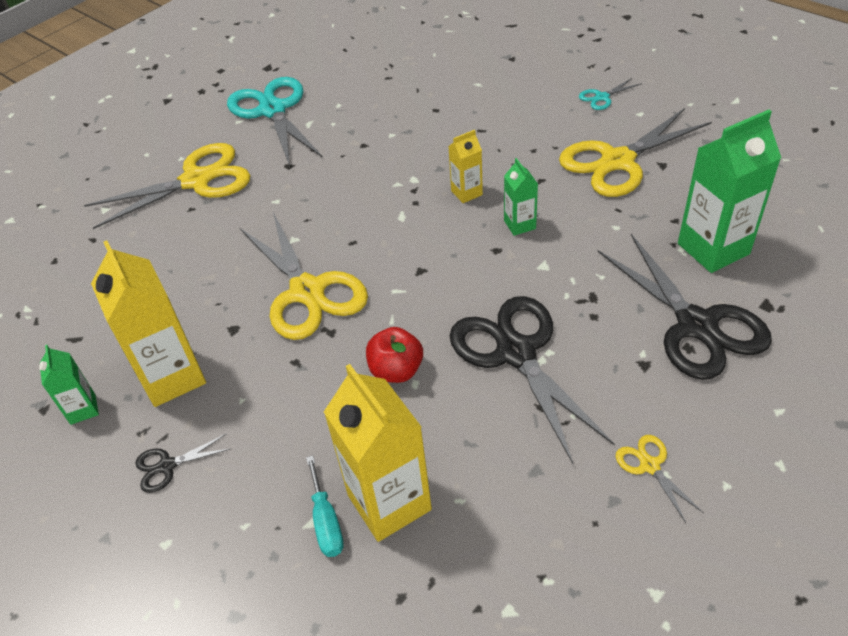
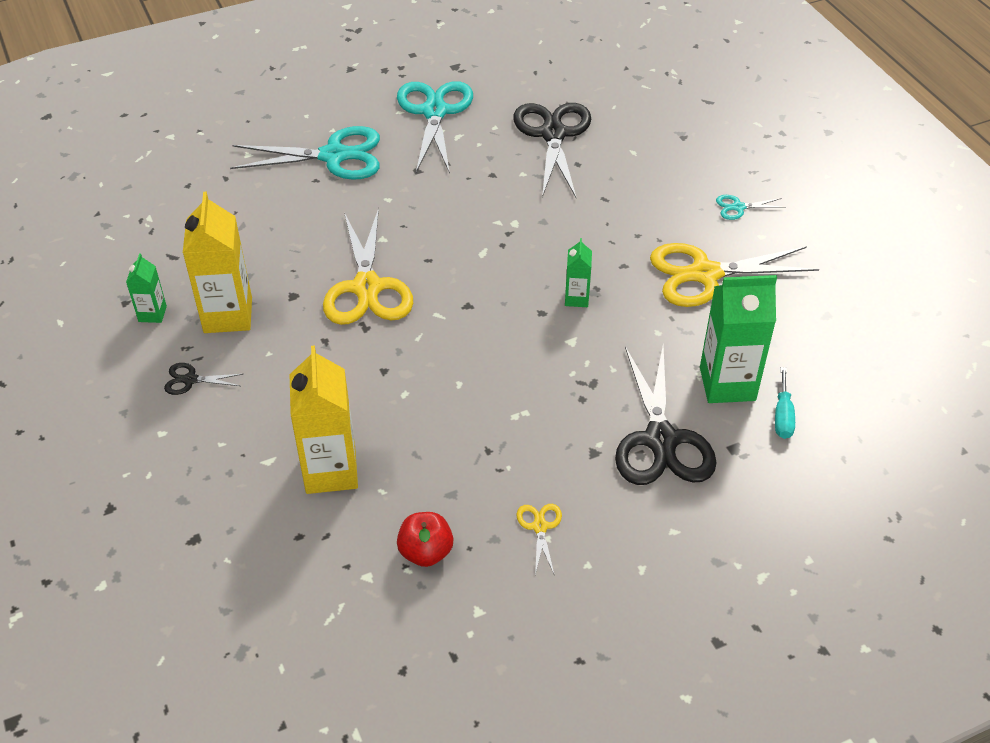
camera: 20 degrees right, 0 degrees up
(196, 180) = (334, 156): yellow scissors -> turquoise scissors
(326, 522) = (278, 465): turquoise screwdriver -> turquoise screwdriver (783, 416)
(396, 370) = (396, 378): red apple -> red apple (426, 552)
(466, 193) = (551, 252): yellow carton -> none
(516, 353) = (498, 402): black scissors -> black scissors (553, 134)

